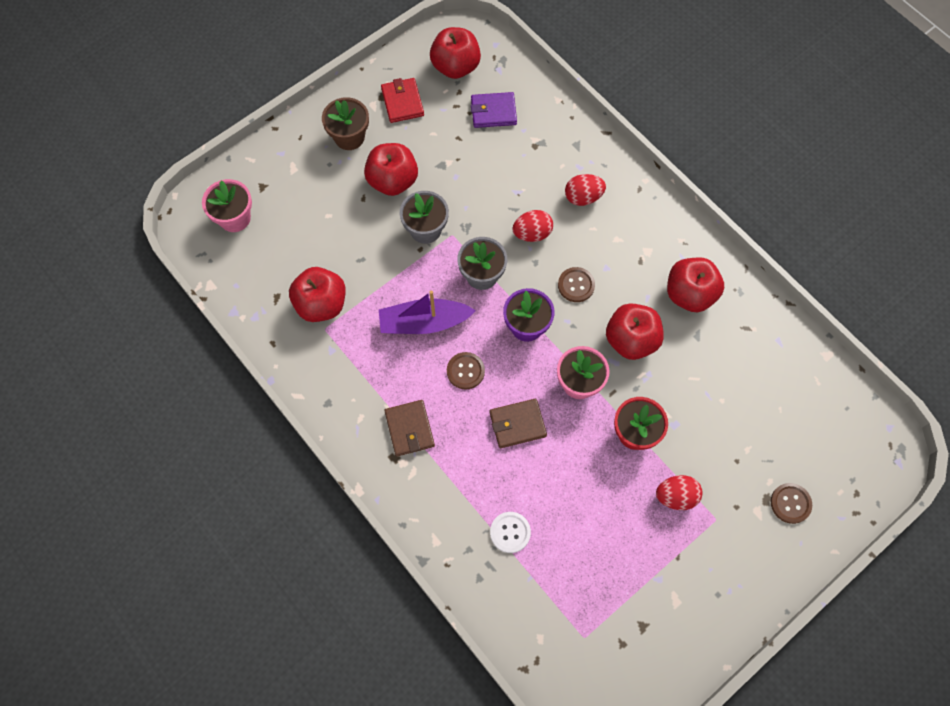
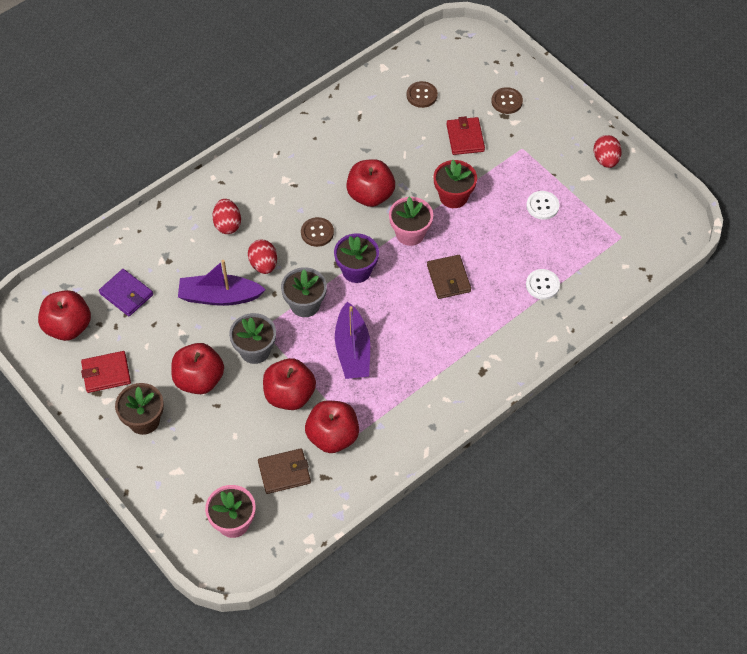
camera: 90 degrees left, 10 degrees down
(409, 429) = (455, 359): brown wallet -> brown wallet (284, 472)
(465, 371) = (400, 317): brown button -> brown button (422, 95)
(491, 194) = (219, 296): none -> purple boat
(493, 112) = (126, 294): purple wallet -> purple wallet turned 45 degrees counterclockwise
(627, 539) = (542, 206): none -> white button
(676, 496) = (505, 172): red egg -> red egg (605, 160)
(689, 294) = (327, 152): red apple -> red apple (289, 395)
(726, 449) = (465, 138): none -> red wallet

